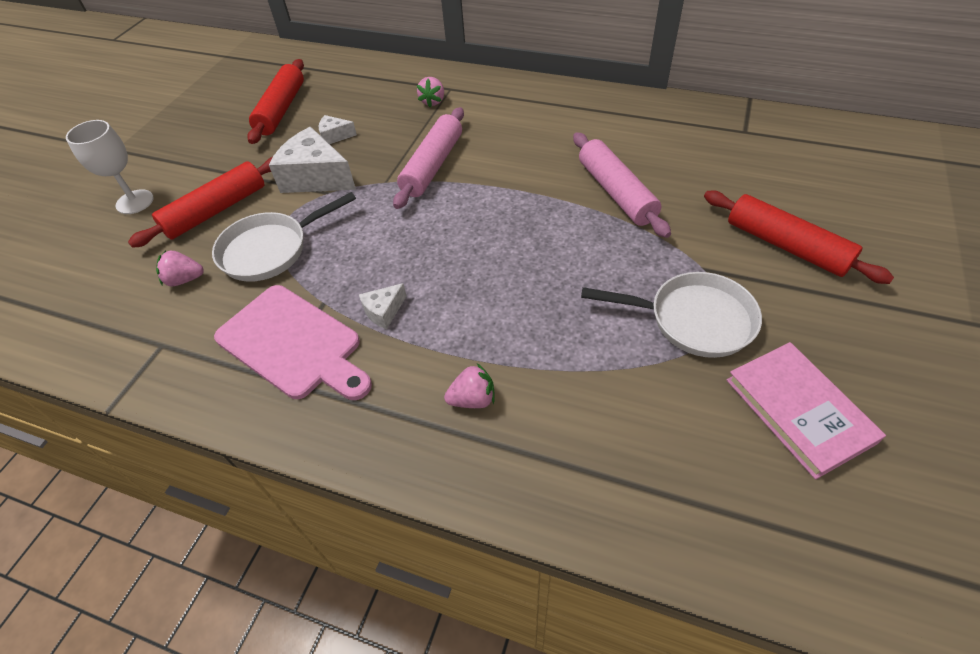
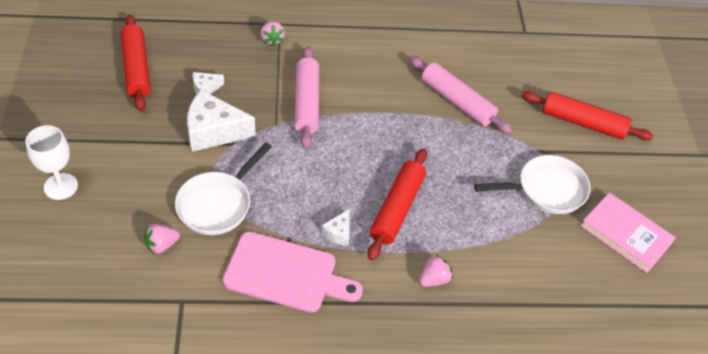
camera: 30 degrees left, 0 degrees up
(216, 210) = (145, 179): red rolling pin -> red rolling pin (397, 209)

